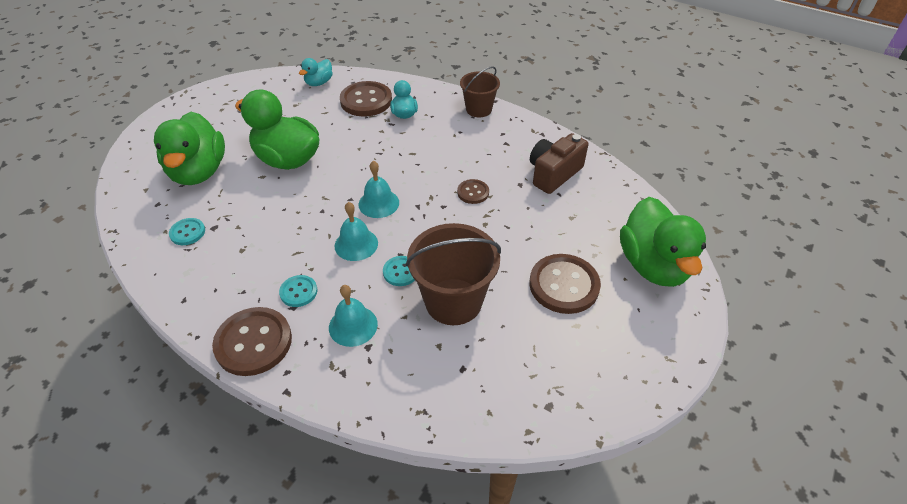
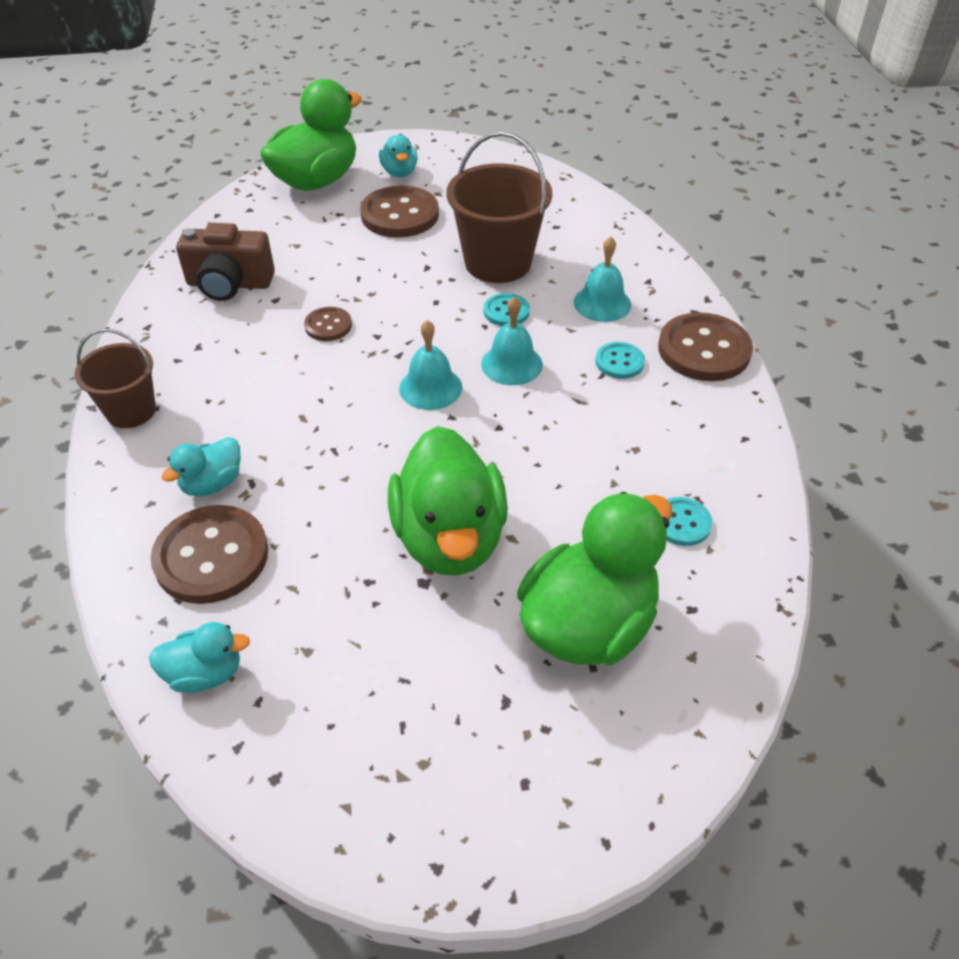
camera: 130 degrees left, 0 degrees up
(629, 320) = (399, 172): none -> turquoise duck

